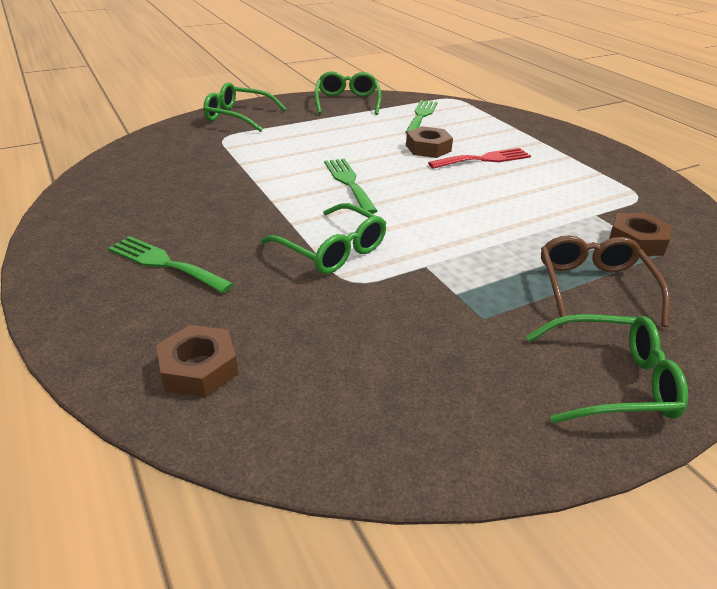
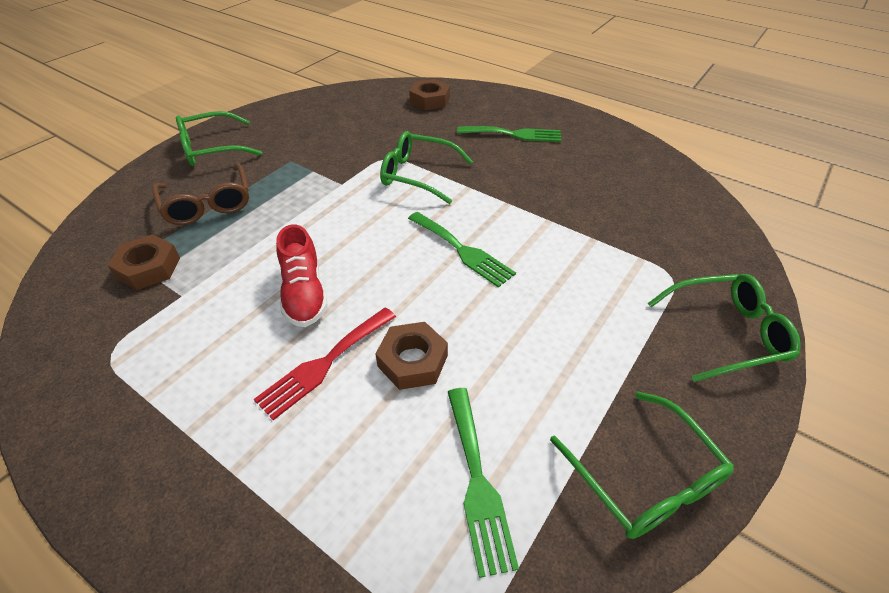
camera: 155 degrees right, 10 degrees up
(490, 191) = (304, 293): none -> red shoe

